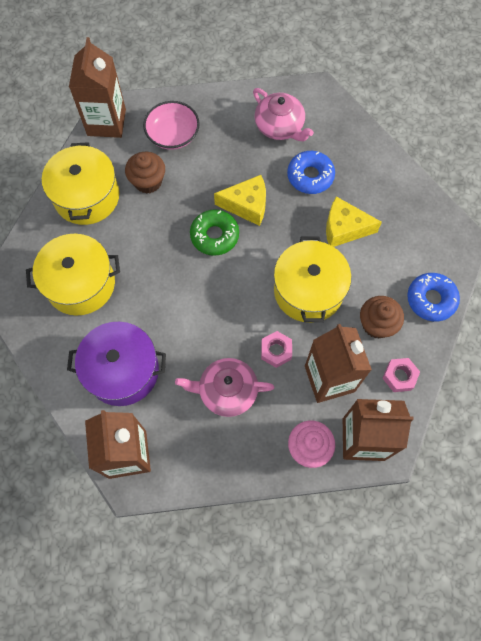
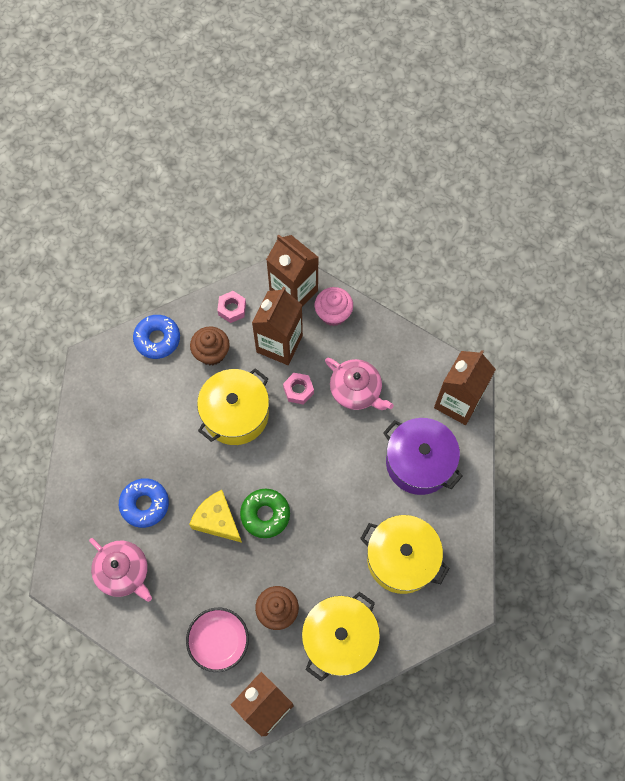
camera: 140 degrees left, 0 degrees up
(280, 126) = (123, 572): pink teapot -> pink teapot turned 135 degrees clockwise
(344, 229) = (163, 439): yellow cheese -> none

